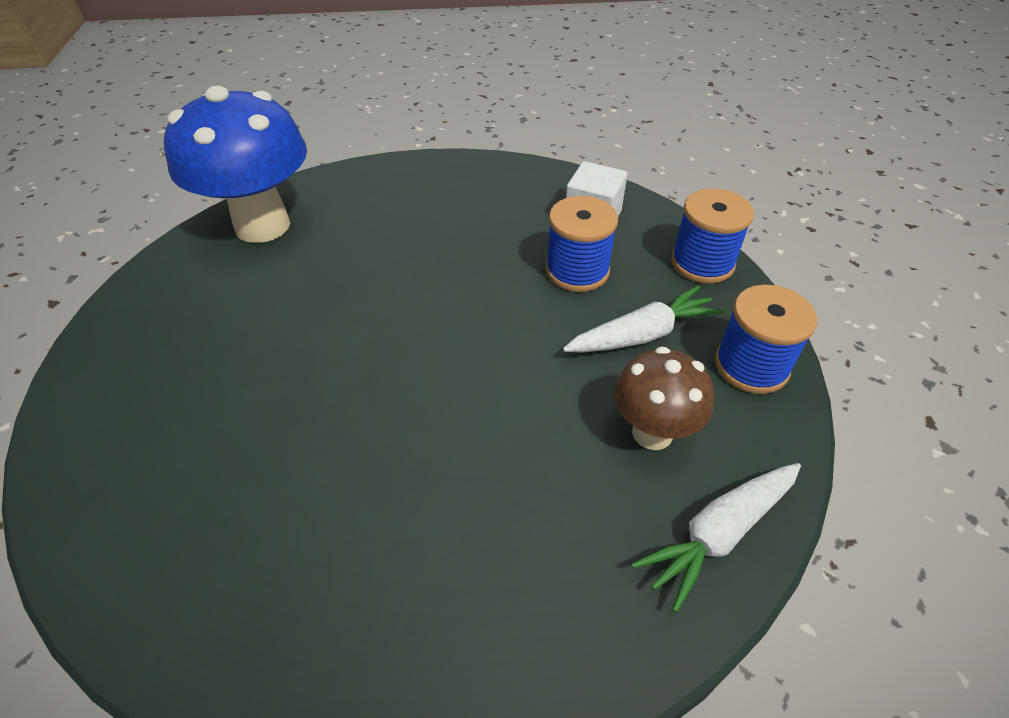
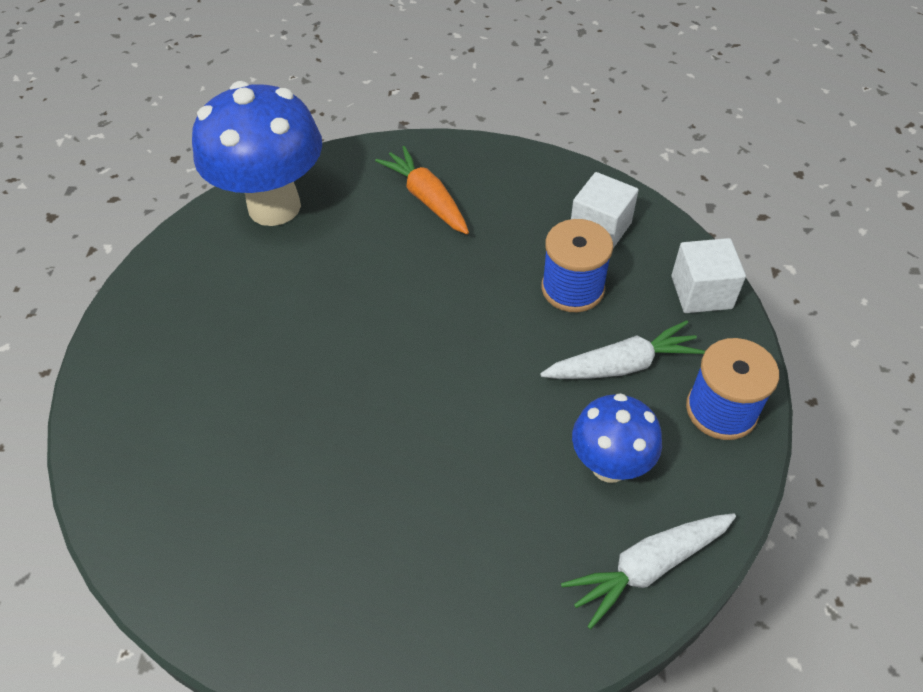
camera: 10 degrees right, 5 degrees up
(418, 206) = (427, 198): none -> orange carrot
(652, 433) = (609, 465): brown mushroom -> blue mushroom
(702, 263) = (701, 292): blue spool -> white cube

